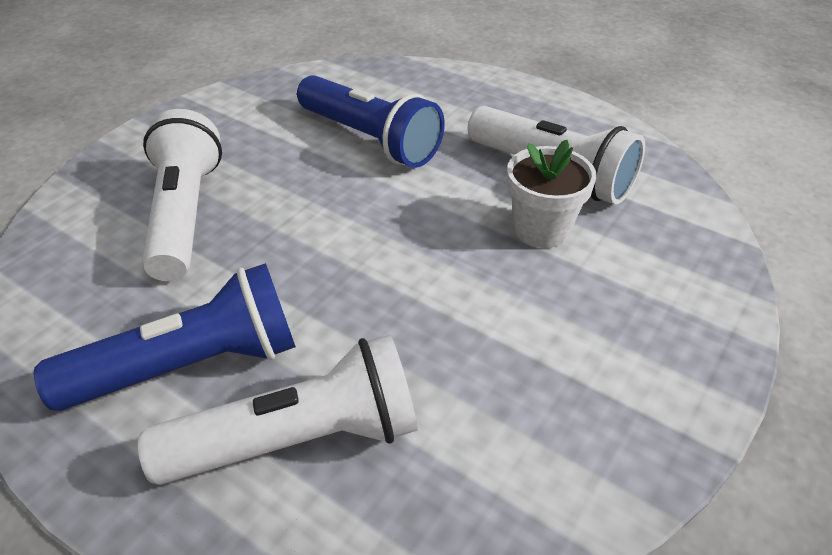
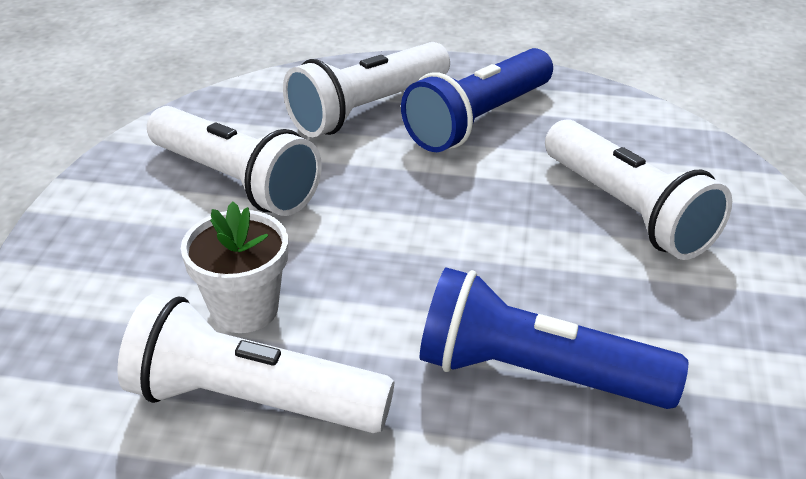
camera: 155 degrees right, 5 degrees down
(513, 369) = (235, 181): none -> white flashlight

